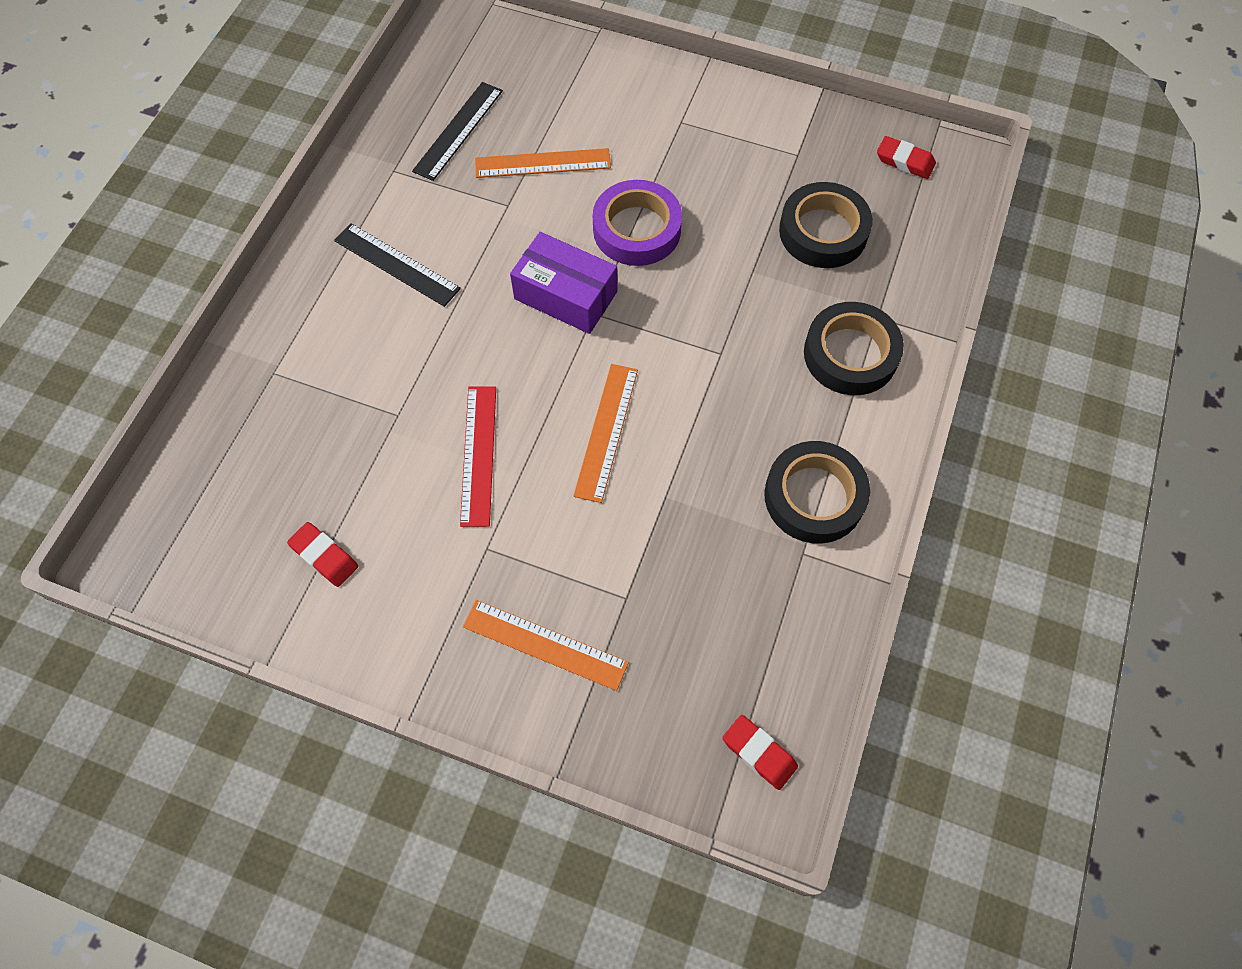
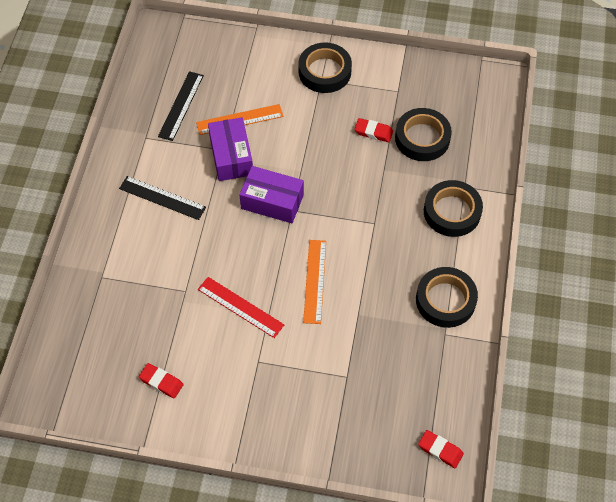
camera: 10 degrees left, 5 degrees down
(478, 454) = (240, 307): red ruler -> red ruler turned 45 degrees counterclockwise
(517, 217) = (231, 156): none -> purple box
(545, 644) = (305, 411): orange ruler -> none
(637, 229) = (307, 153): purple tape -> none
(689, 110) = (324, 71): none -> black tape
(905, 161) = (464, 86): red eraser -> red eraser (373, 132)

